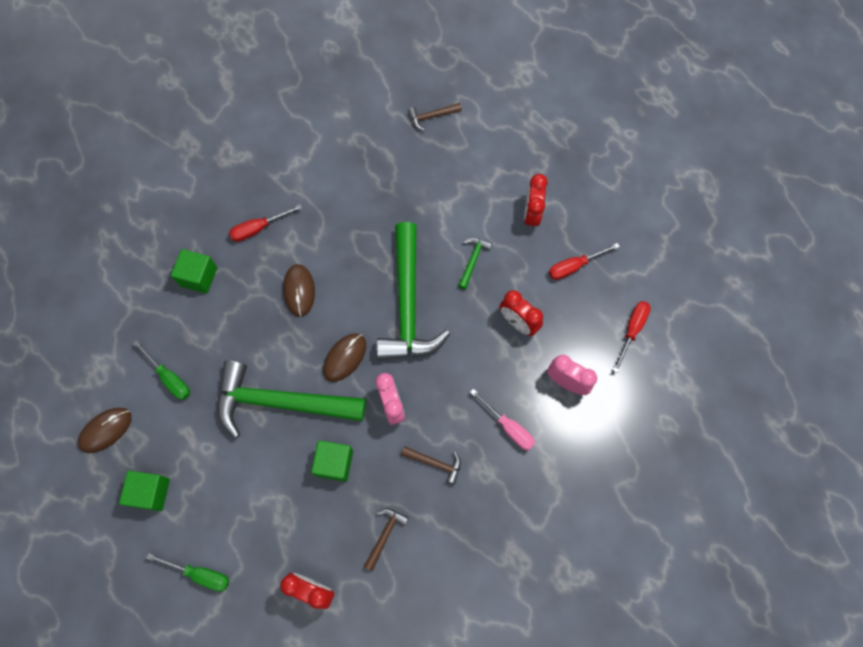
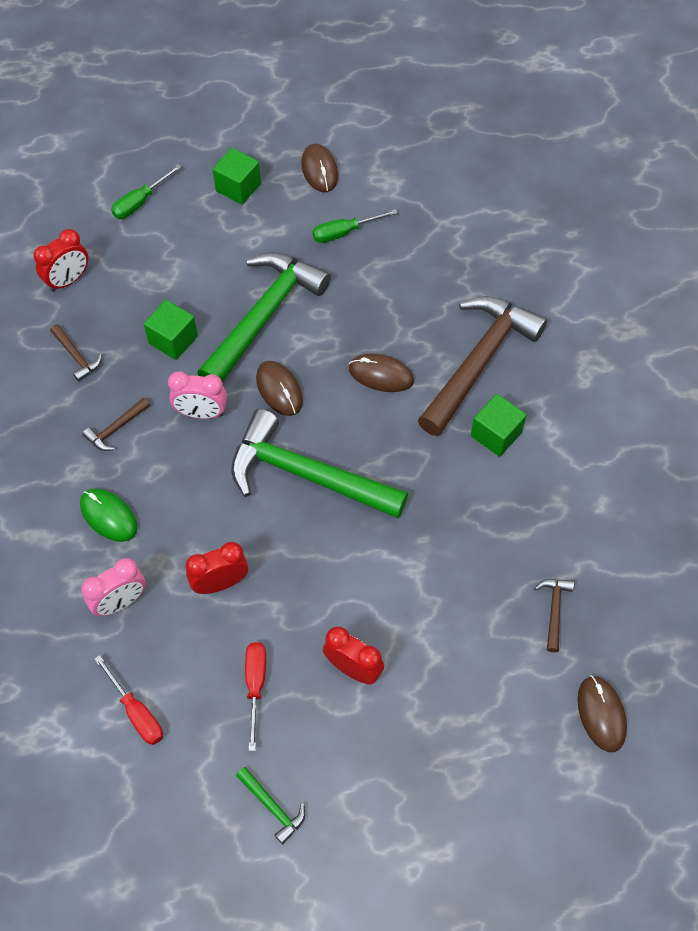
camera: 115 degrees right, 10 degrees down
(199, 277) = (446, 289): green cube -> green cube (496, 434)
(258, 228) = (478, 362): red screwdriver -> brown hammer
(473, 260) = (325, 569): green hammer -> green hammer (272, 807)
(485, 71) = (601, 714): none -> brown mouse
(508, 427) = (108, 516): pink screwdriver -> green mouse

